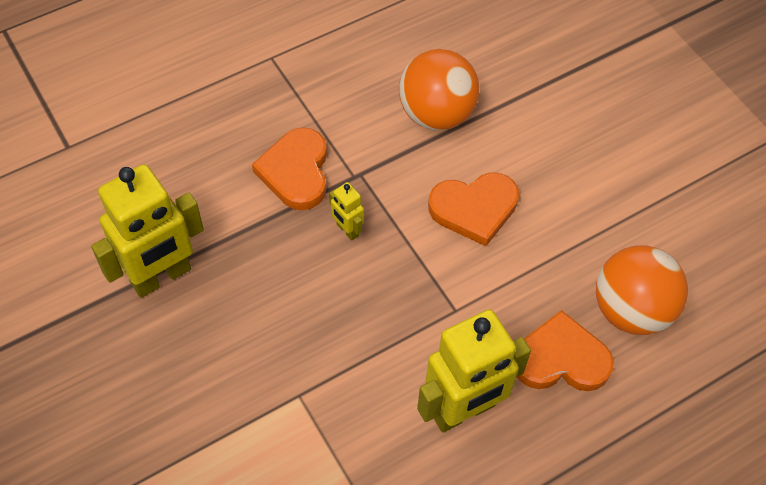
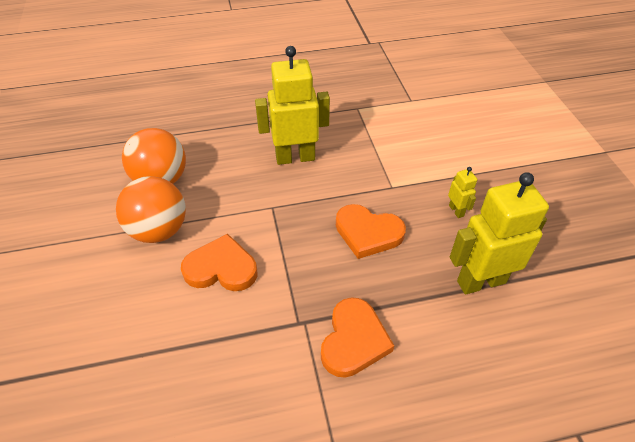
camera: 160 degrees left, 10 degrees down
(347, 230) = (326, 278): yellow robot -> yellow robot (456, 211)
(436, 114) = (204, 362): orange ball -> orange ball (159, 230)
(561, 359) = (223, 167): orange heart -> orange heart (368, 233)

